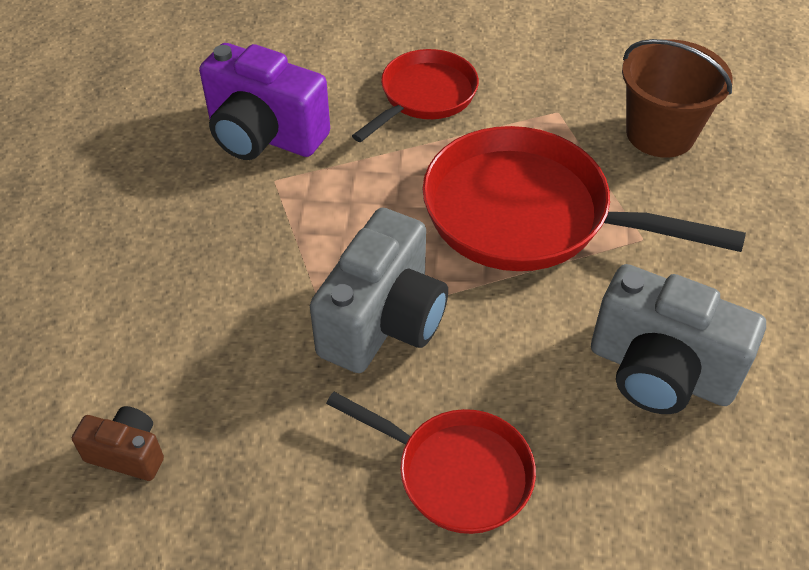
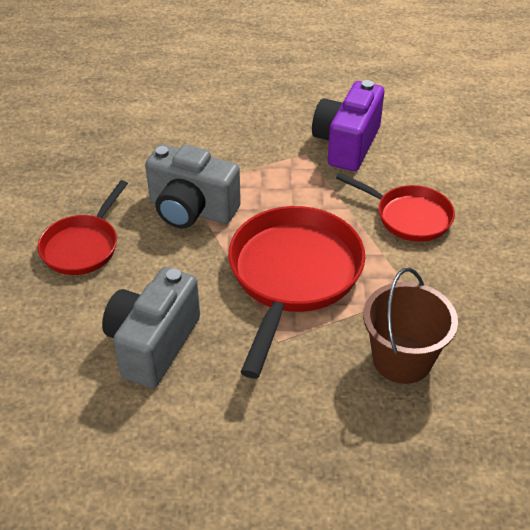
camera: 85 degrees right, 5 degrees down
(127, 453) = (104, 127): brown camera -> none

